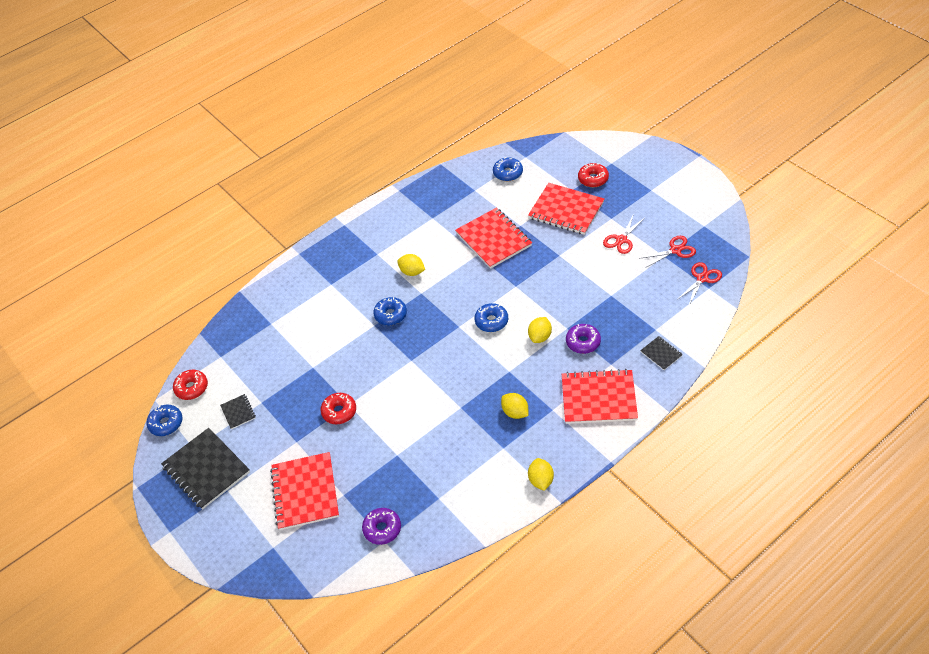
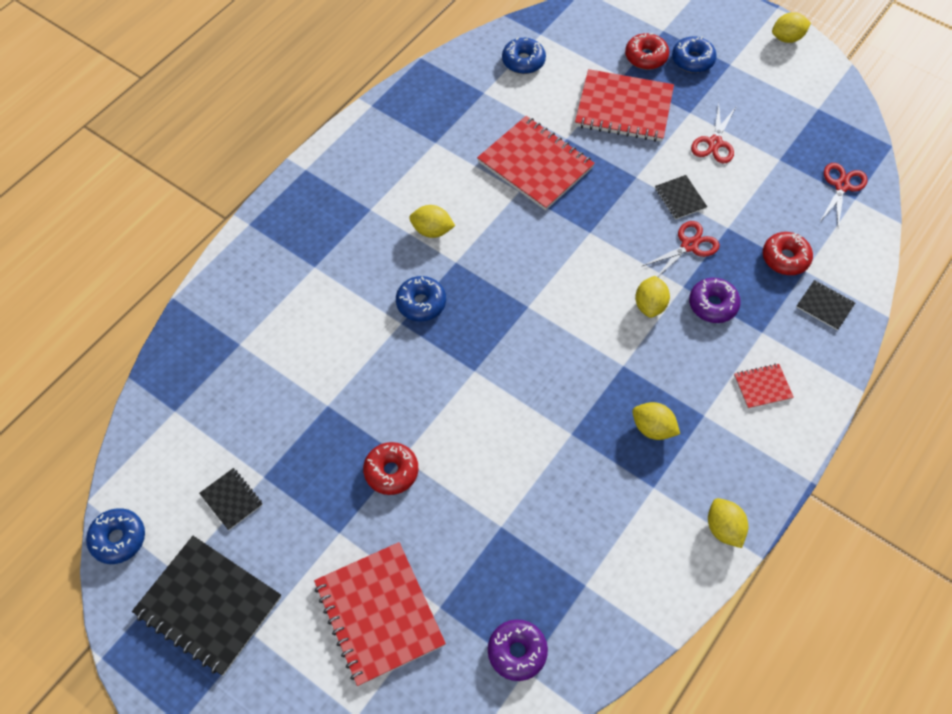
camera: 20 degrees left, 10 degrees up
(192, 388) = (143, 471): red donut -> red donut (785, 258)
(491, 321) = (573, 291): blue donut -> blue donut (692, 60)
(584, 272) = (680, 198): none -> black notebook
(598, 398) = (762, 387): red notebook -> red notebook, size x0.47
(675, 250) = (792, 149): red scissors -> red scissors (689, 245)
(698, 177) = (787, 38): none -> yellow lemon

